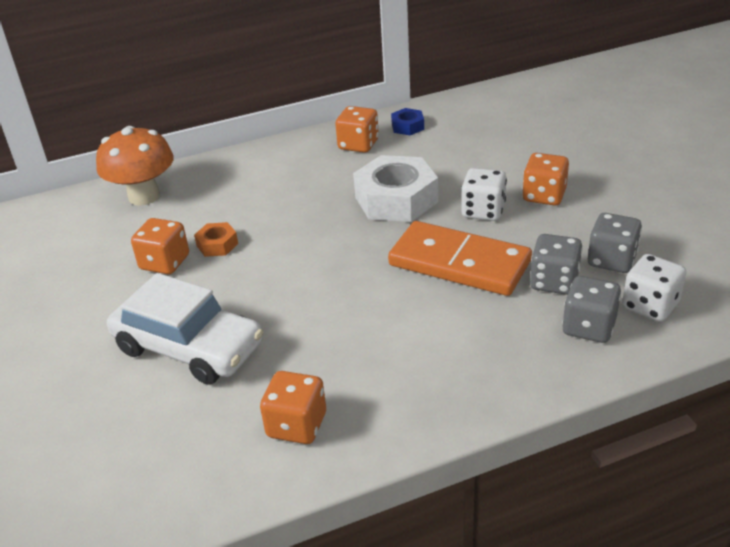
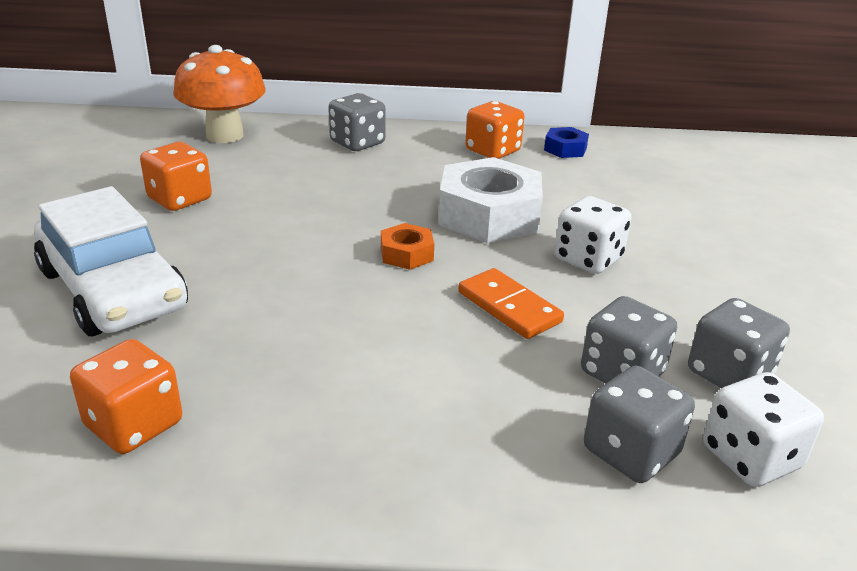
camera: 20 degrees right, 5 degrees down
(217, 245) = (249, 199): orange nut -> orange nut (406, 254)
(254, 170) = (357, 143): none -> grey dice
(459, 263) = (509, 307): orange domino -> orange domino, size x0.55
(544, 196) = (684, 266): orange dice -> none

